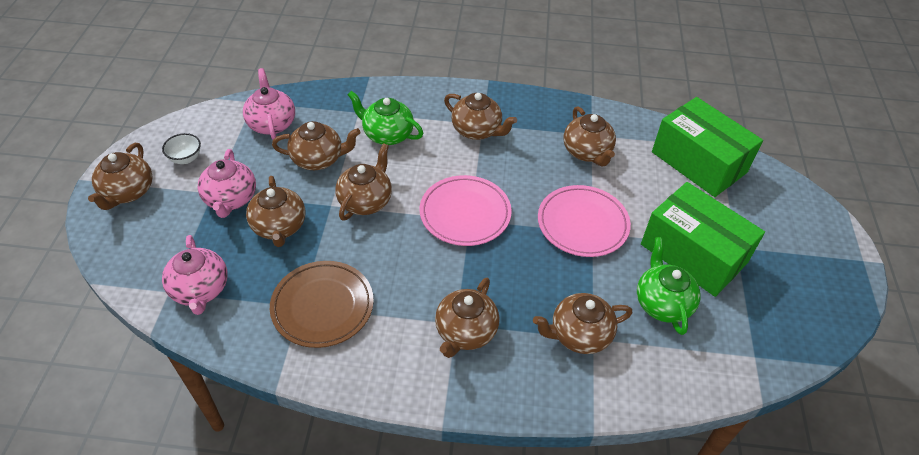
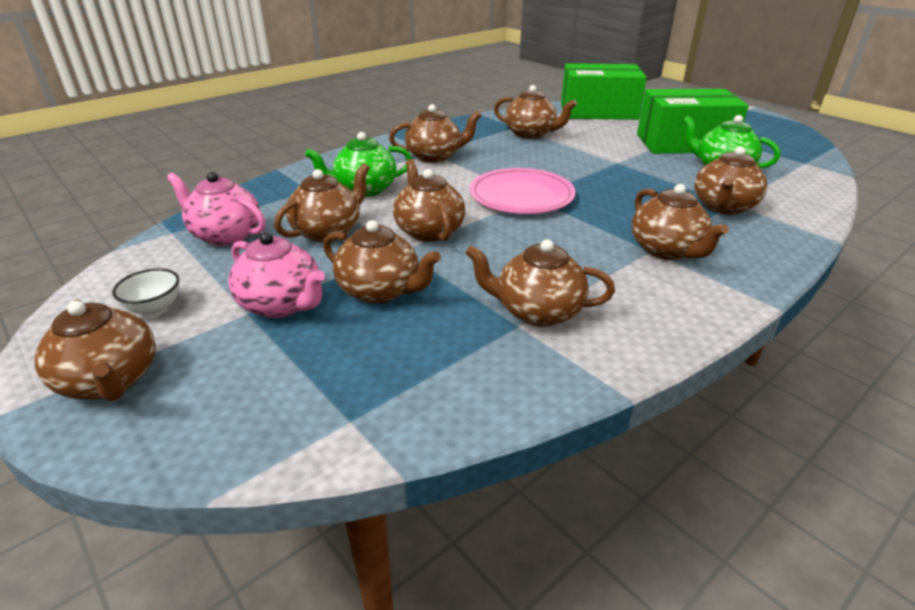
camera: 45 degrees left, 15 degrees down
(200, 290) = (388, 390): pink teapot -> none
(322, 306) = (537, 311): brown plate -> brown teapot
(582, 224) = (603, 162): pink plate -> none

